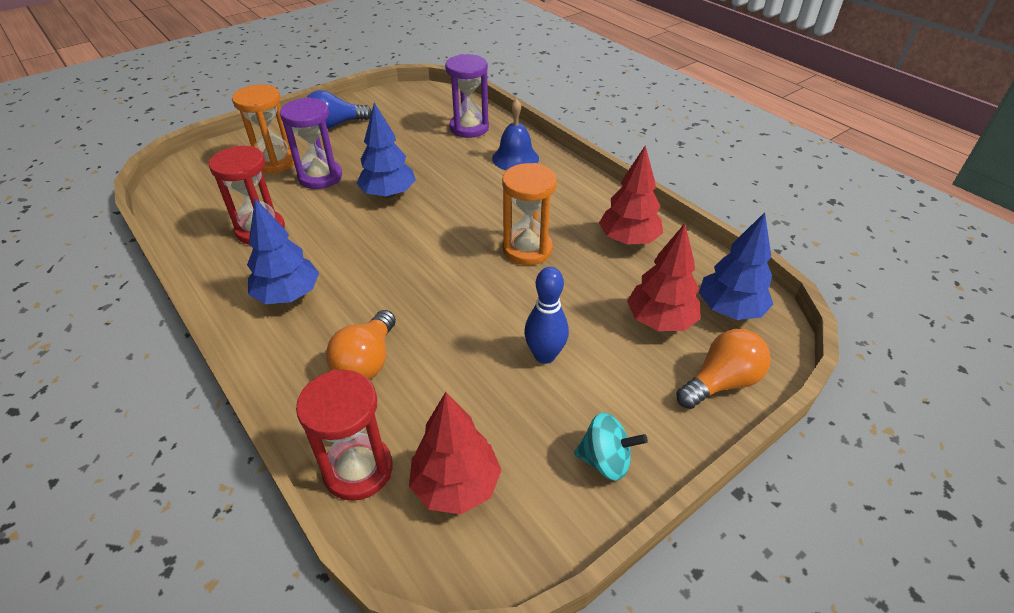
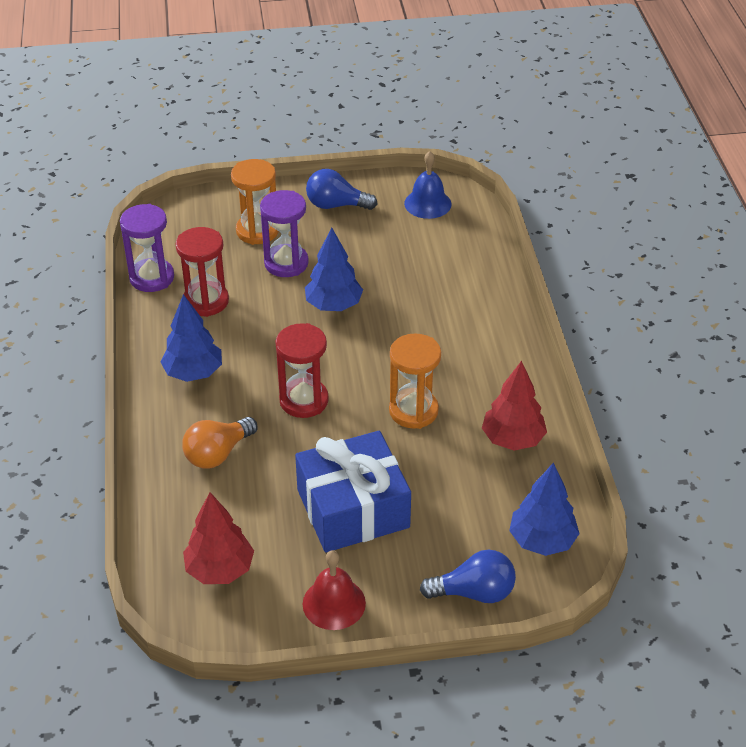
camera: 30 degrees right, 0 degrees up
(358, 470) = (164, 529): red hourglass -> red hourglass (304, 400)
(469, 128) = (462, 256): purple hourglass -> purple hourglass (152, 278)
(515, 158) = (480, 309): blue bell -> blue bell (427, 203)
(544, 355) = (353, 508): blue bowling pin -> blue gift
(605, 461) = (334, 603): turquoise spinning top -> red bell
(660, 321) = (472, 523): red tree -> none
(721, 382) = (474, 592): orange light bulb -> blue light bulb

